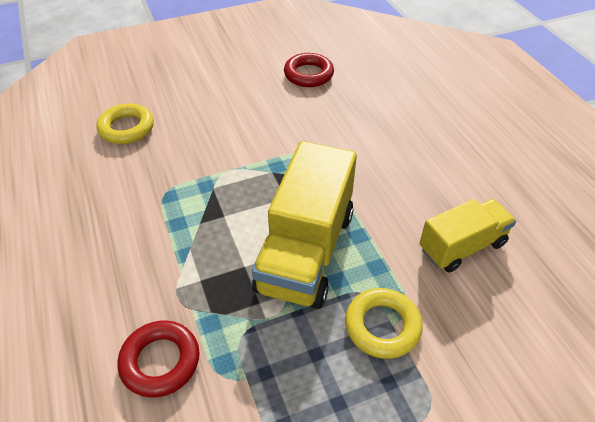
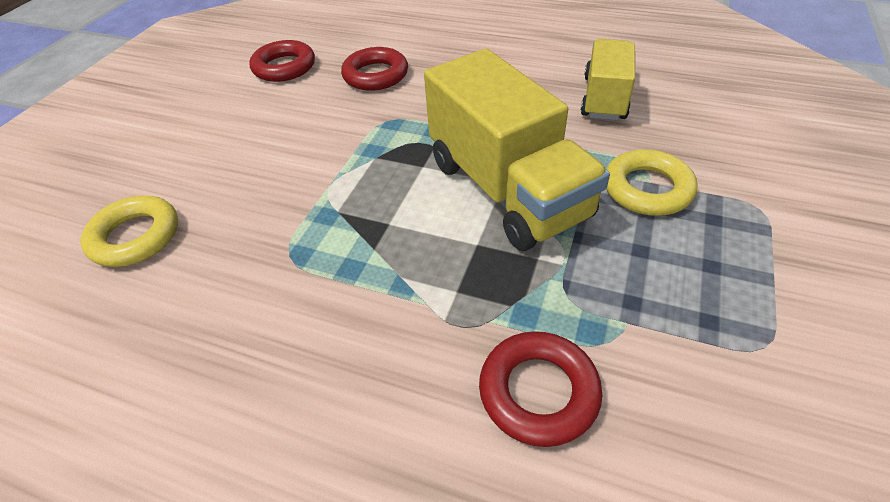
camera: 45 degrees left, 0 degrees up
(348, 117) = (375, 75): none -> red ring

